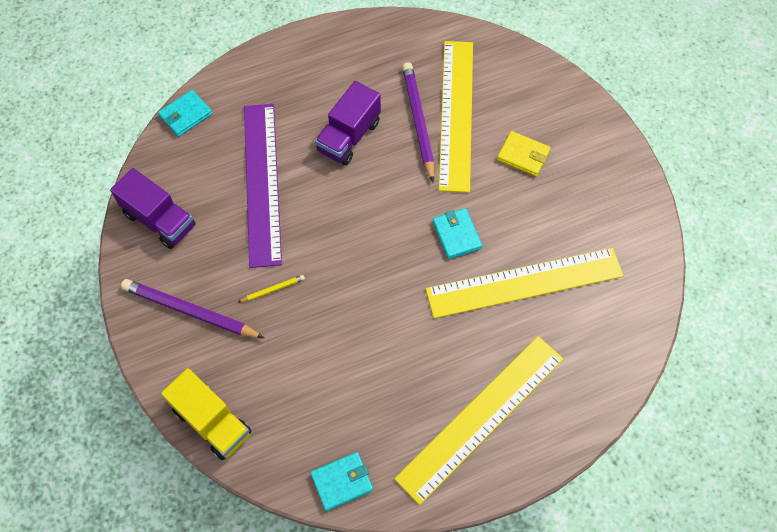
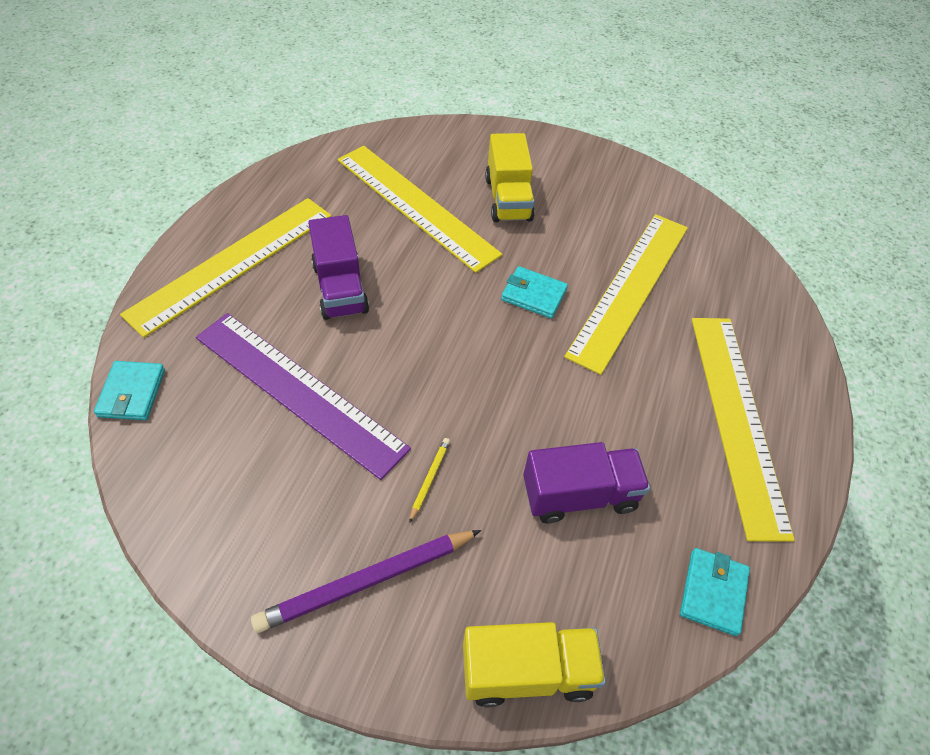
camera: 50 degrees left, 10 degrees down
(160, 220) = (219, 520): purple truck -> purple truck (579, 495)
(308, 72) = (232, 263): none -> yellow ruler
(418, 121) = (390, 232): purple pencil -> none
(523, 155) = (508, 199): yellow wallet -> yellow truck

